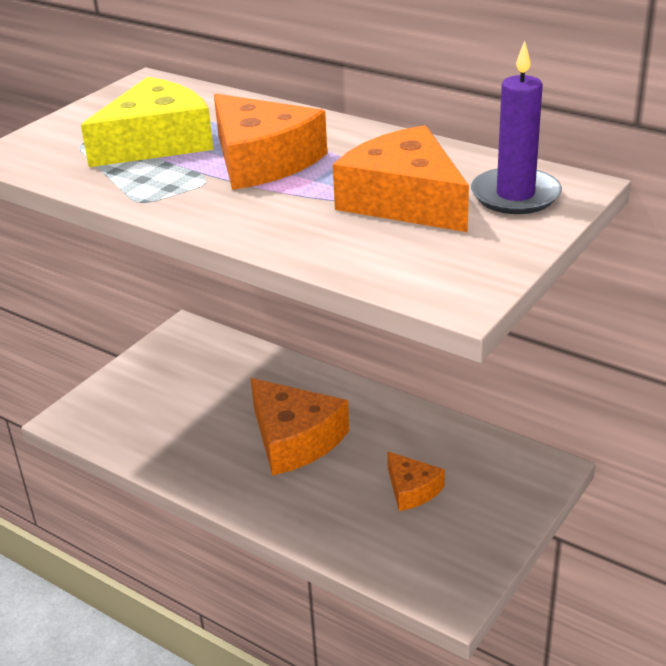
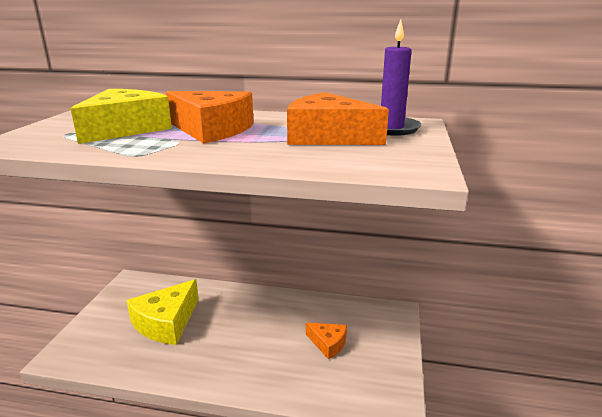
camera: 25 degrees left, 10 degrees down
(209, 404) = (166, 322): none -> yellow cheese
(294, 439) = (236, 331): orange cheese -> none

